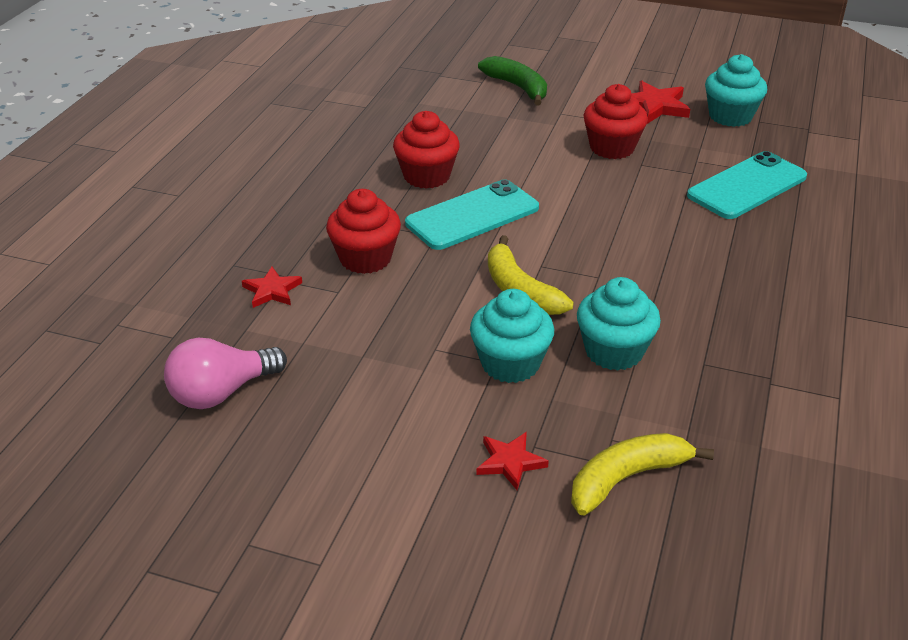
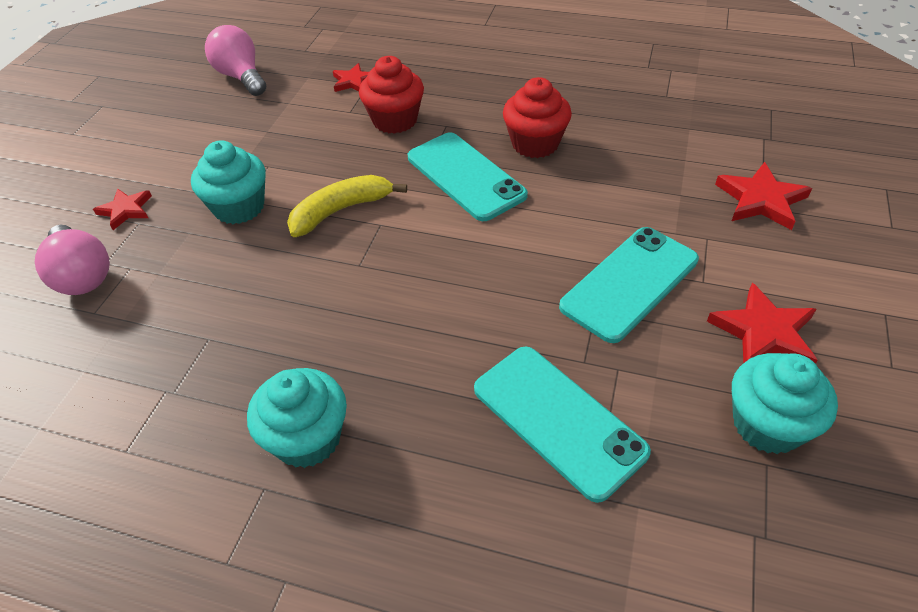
camera: 90 degrees right, 10 degrees up
(518, 87) = (761, 200): green banana -> red star
(612, 148) = (630, 283): red cupcake -> turquoise phone
(614, 351) = (240, 272): turquoise cupcake -> turquoise cupcake (307, 438)
(627, 478) = (82, 275): yellow banana -> pink light bulb

